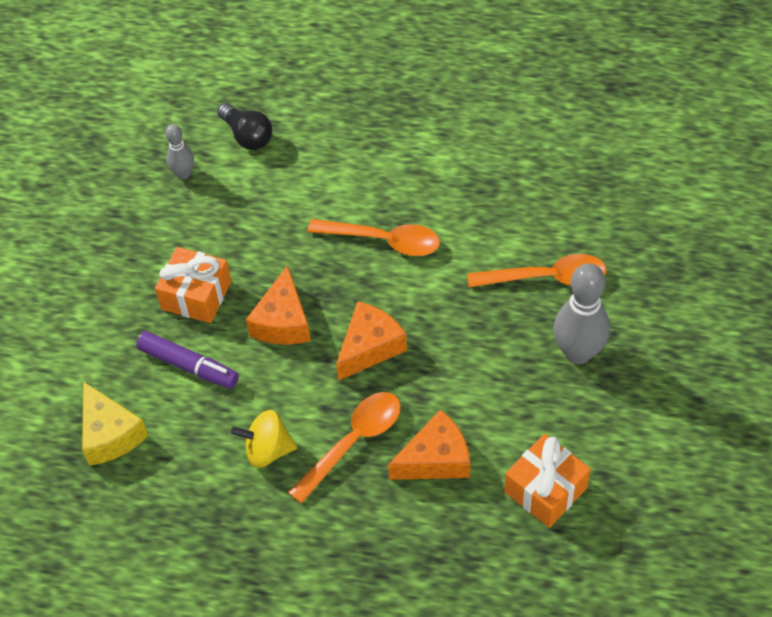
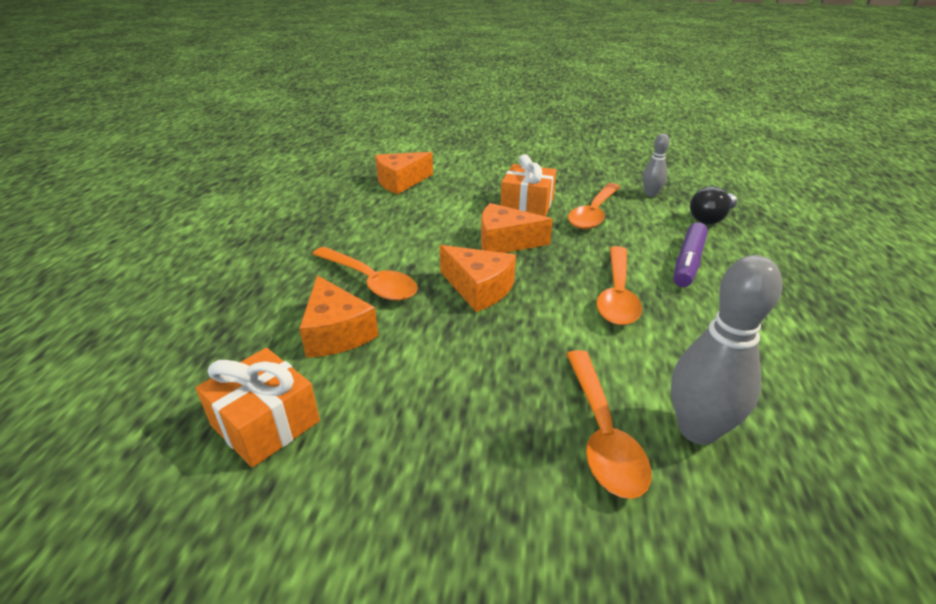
camera: 85 degrees right, 20 degrees down
(110, 434) = (401, 182): yellow cheese -> orange cheese
(189, 366) = (458, 205): purple marker -> purple marker (688, 262)
(225, 234) = (594, 213): none -> orange spoon
(267, 450) = (372, 240): yellow spinning top -> none
(578, 353) = (475, 466): grey bowling pin -> grey bowling pin (697, 430)

